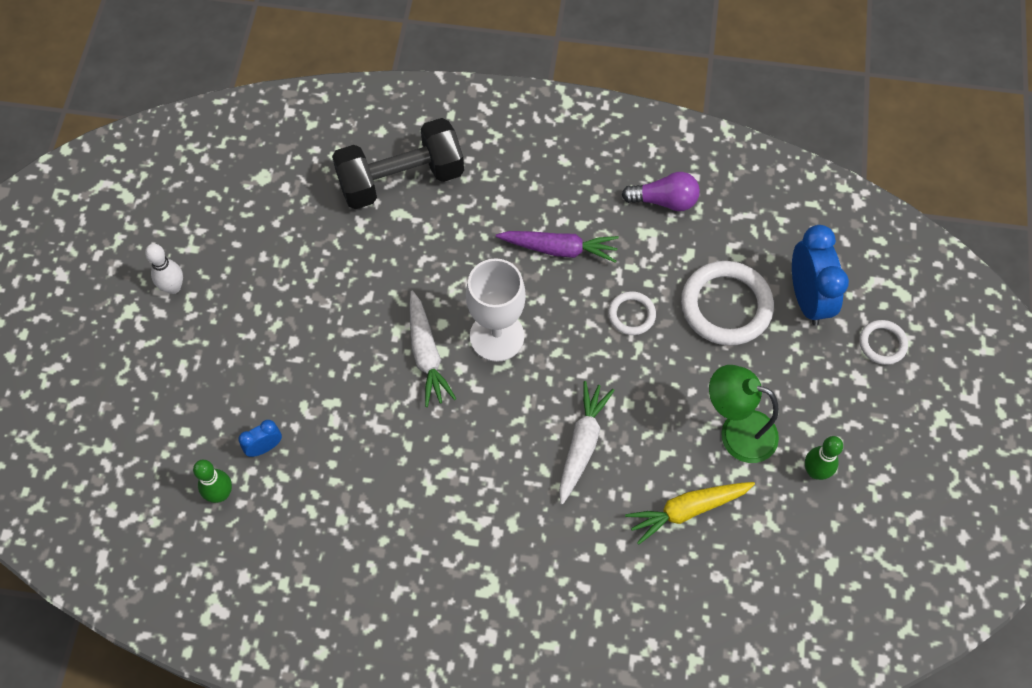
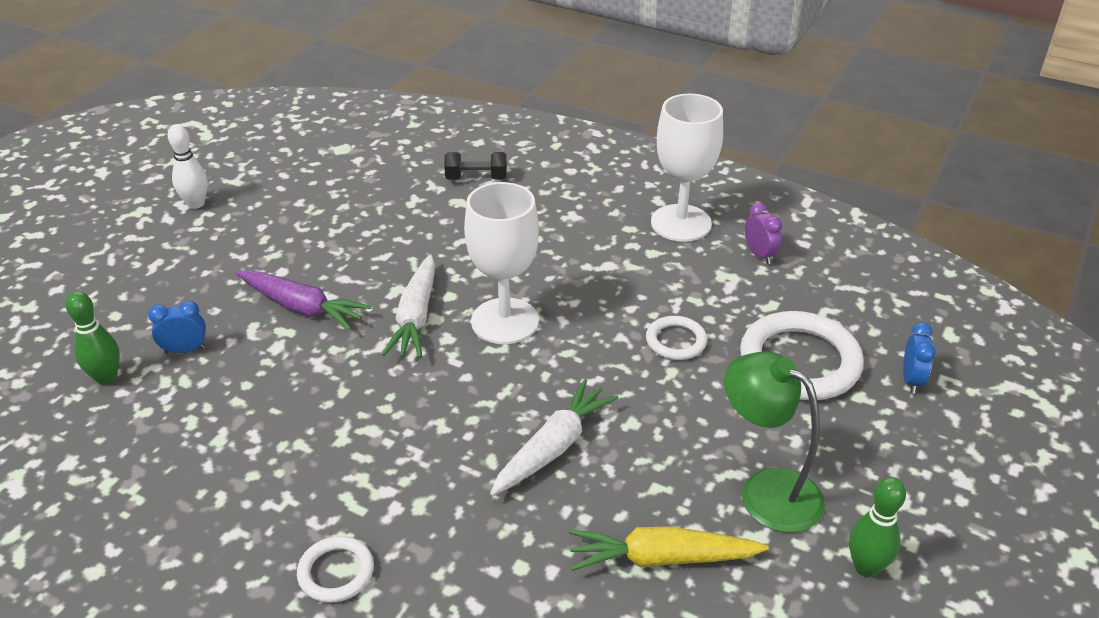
camera: 20 degrees right, 25 degrees down
(401, 179) = (476, 178): black dumbbell -> black dumbbell, size x0.45
(560, 249) = (617, 266): purple carrot -> purple carrot (302, 308)
(591, 183) = (681, 223): none -> white goblet
(664, 201) = (759, 255): purple light bulb -> purple clock
(807, 298) = (911, 380): blue clock -> blue clock, size x0.49
(882, 343) = (1006, 451): white ring -> white ring (336, 572)

